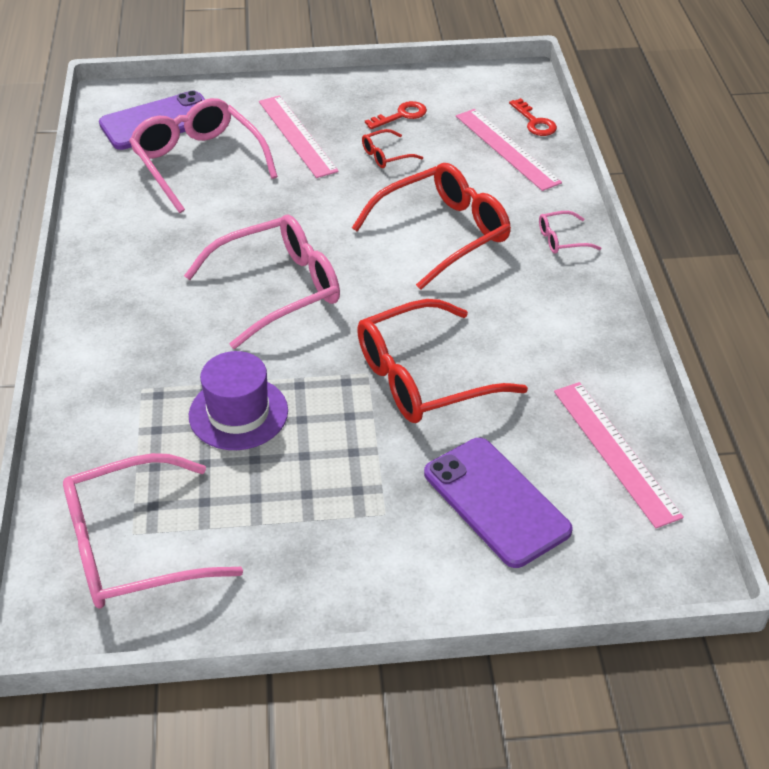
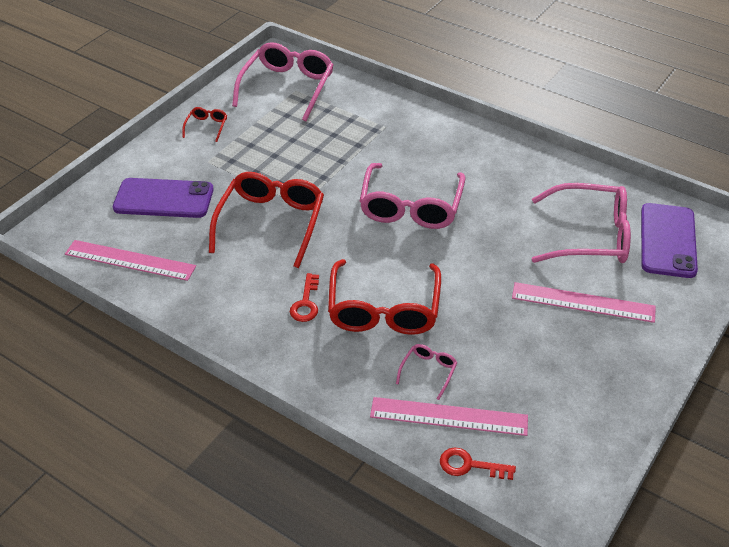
camera: 130 degrees right, 0 degrees up
(238, 413) = (328, 148): purple hat -> none
(386, 155) = (508, 336): red glasses -> red glasses (207, 127)
(401, 115) = (560, 380): red key -> red key (306, 303)
(561, 239) = (309, 367): pink glasses -> pink glasses (428, 371)

